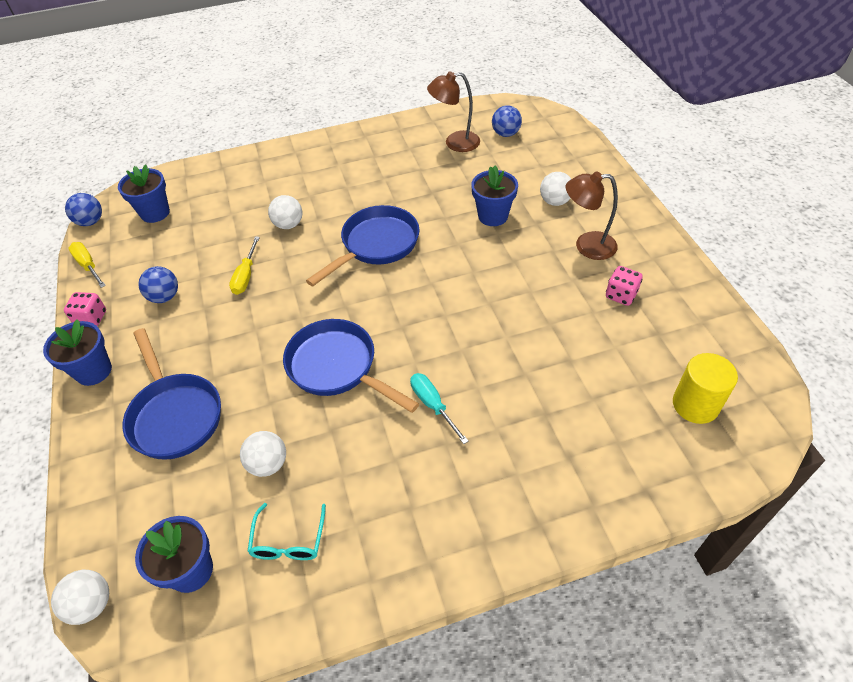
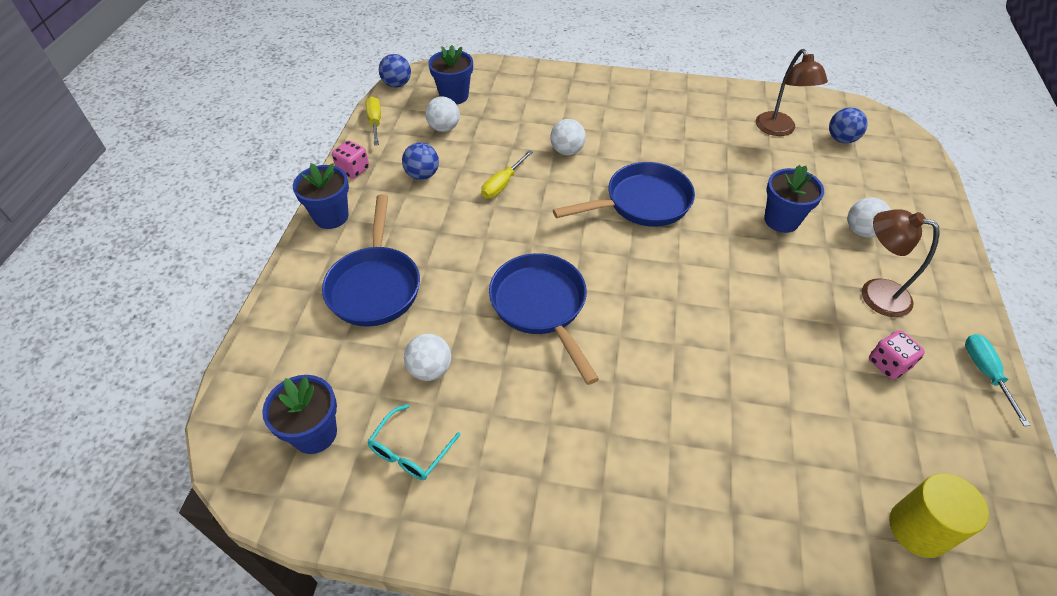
camera: 25 degrees right, 0 degrees up
(92, 604) = (223, 420): white ball -> white ball (444, 128)
(433, 405) = (615, 387): turquoise screwdriver -> turquoise screwdriver (985, 373)
(455, 143) = (779, 130): brown lamp -> brown lamp turned 120 degrees counterclockwise

